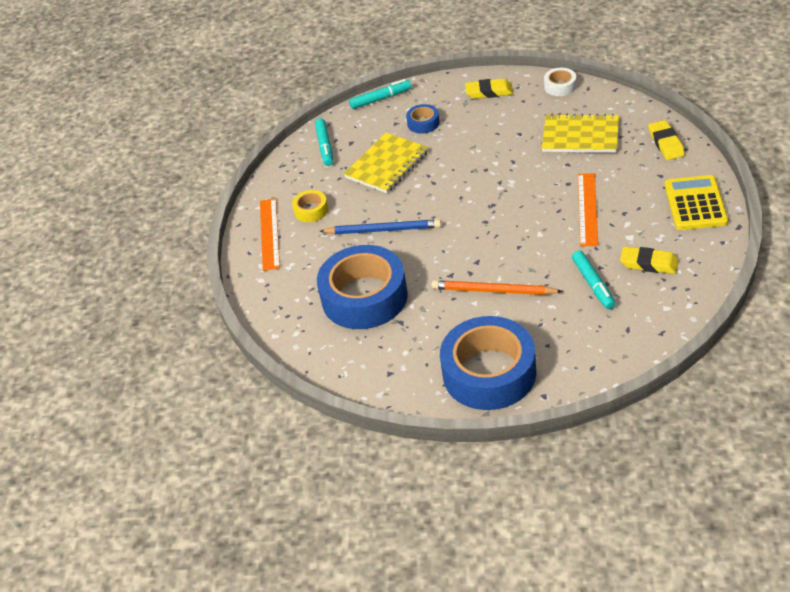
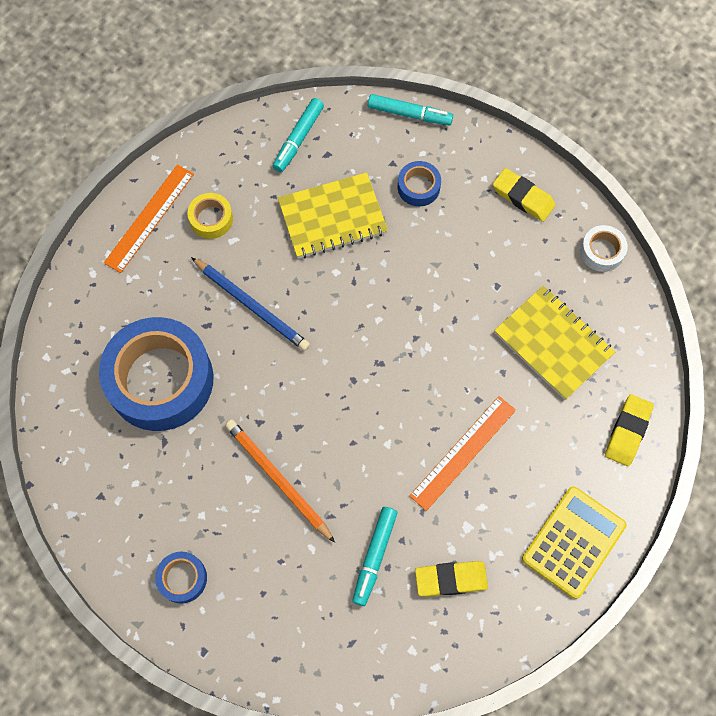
camera: 30 degrees right, 25 degrees up
(489, 373) = (182, 578): blue tape -> blue tape, size x0.43
(649, 263) = (451, 579): yellow eraser -> yellow eraser turned 60 degrees counterclockwise

